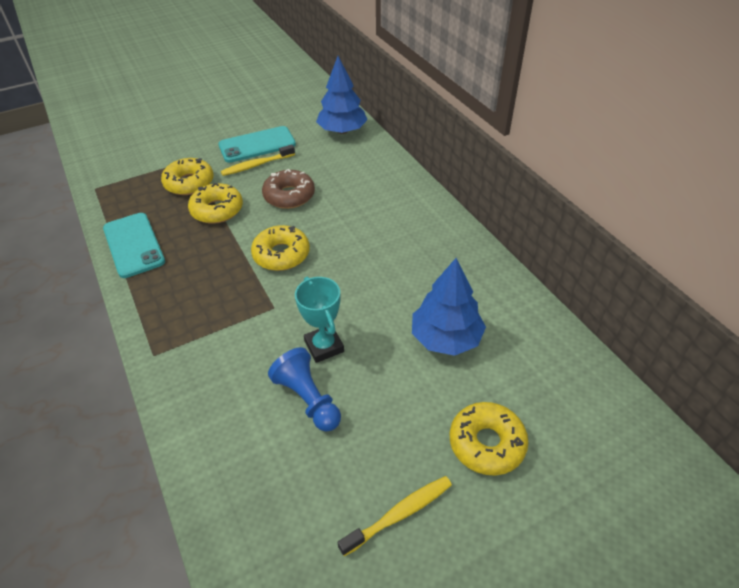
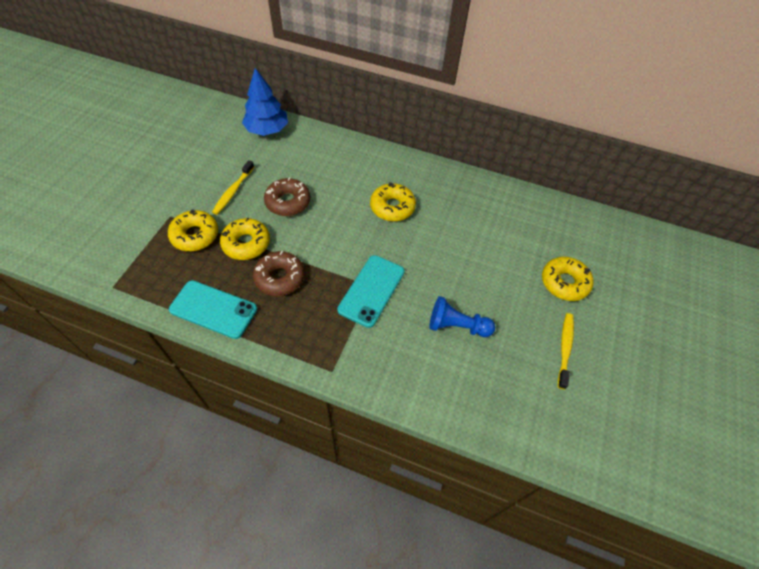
camera: 45 degrees left, 10 degrees up
(208, 252) = (280, 278): none -> brown donut
(257, 145) = (212, 174): turquoise phone -> turquoise phone (371, 290)
(281, 254) = (334, 248): yellow donut -> yellow donut (392, 207)
(324, 346) = (430, 289): turquoise trophy -> none
(446, 338) = (488, 238): blue tree -> none

